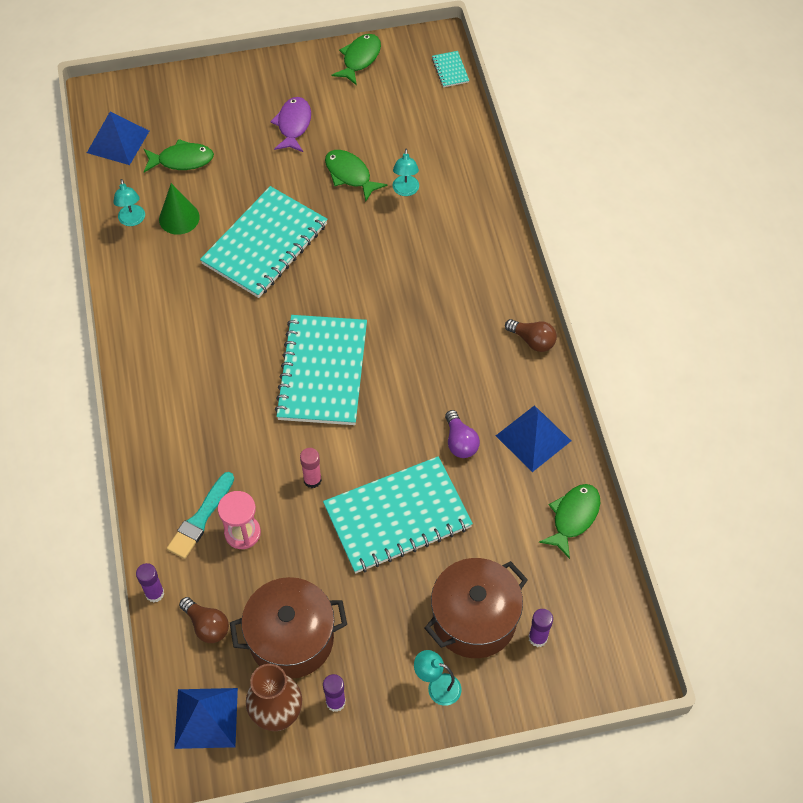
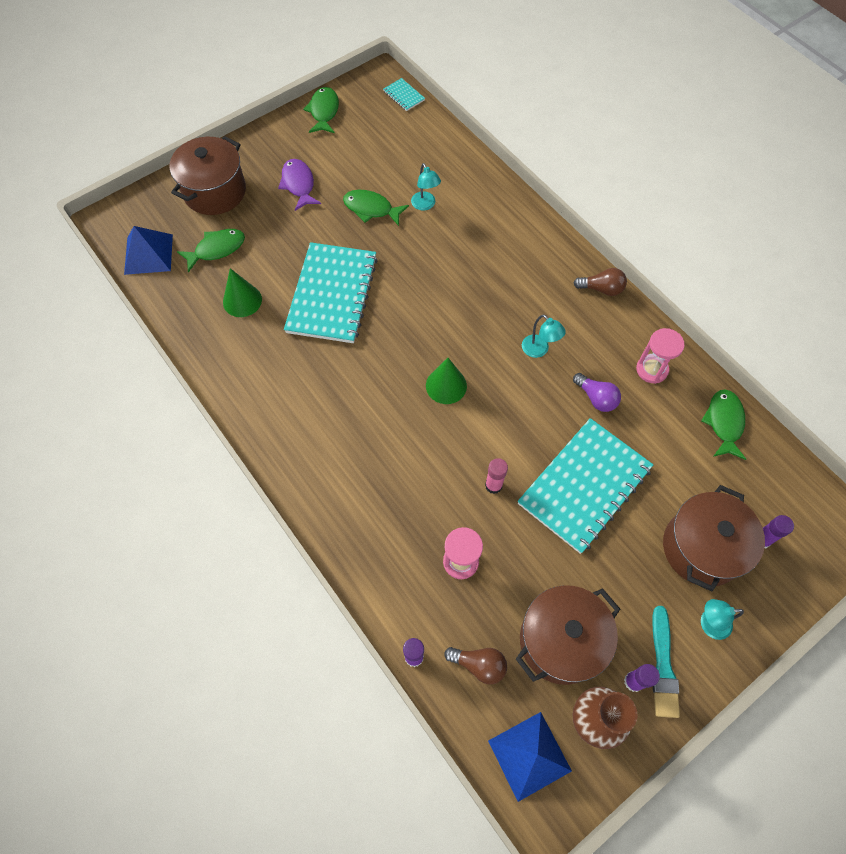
camera: 25 degrees left, 5 degrees up
(132, 220) = (200, 318): turquoise lamp -> turquoise lamp (539, 350)
(201, 518) = (416, 565): turquoise brush -> turquoise brush (663, 666)
(210, 103) = (215, 191): none -> brown pot
(322, 372) = (446, 385): turquoise notebook -> green cone
(533, 438) = (652, 369): blue pyramid -> pink hourglass

